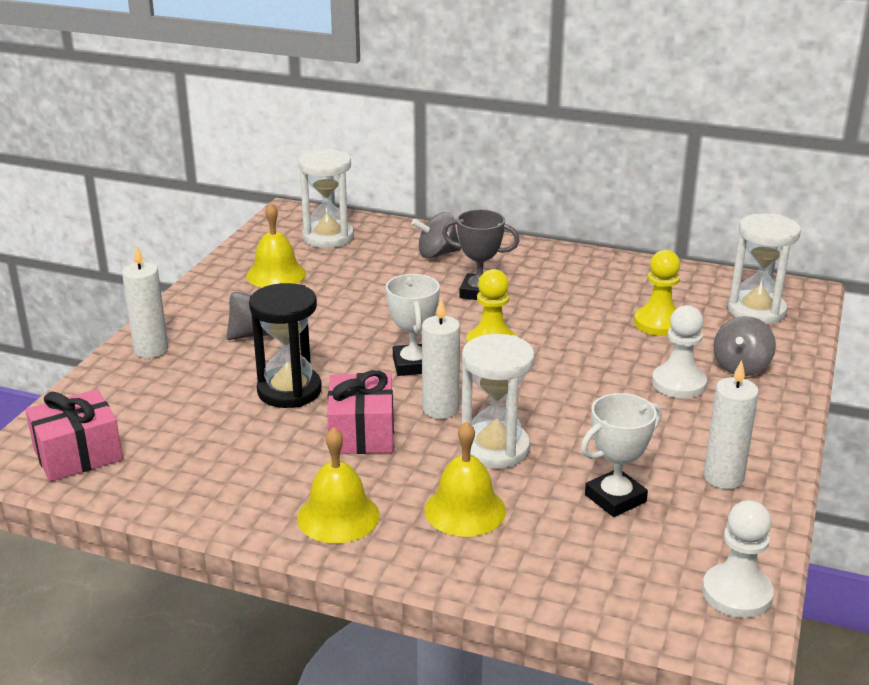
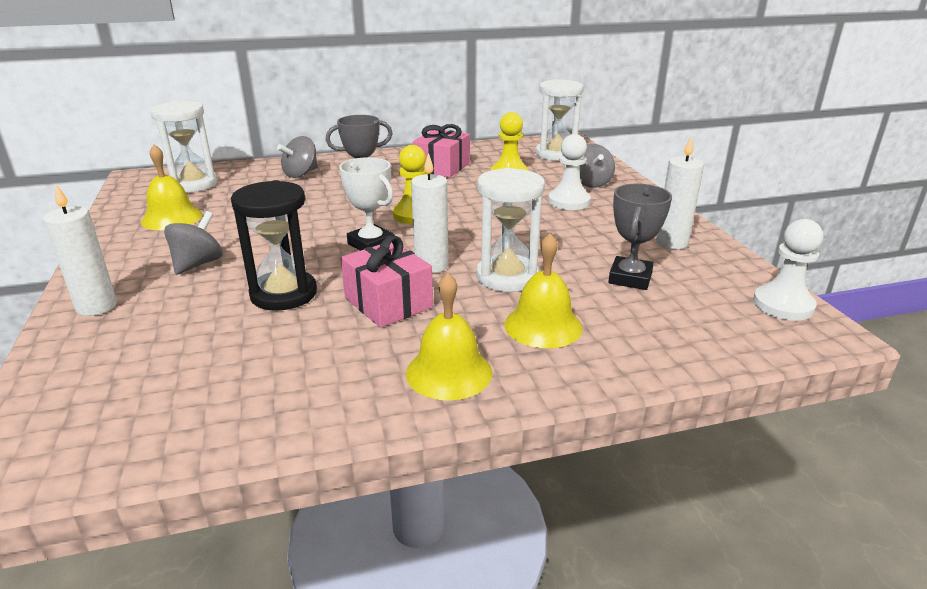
camera: 35 degrees left, 0 degrees up
(78, 454) = (99, 429): pink gift -> pink gift (442, 167)
(615, 498) = (630, 278): white trophy -> grey trophy

